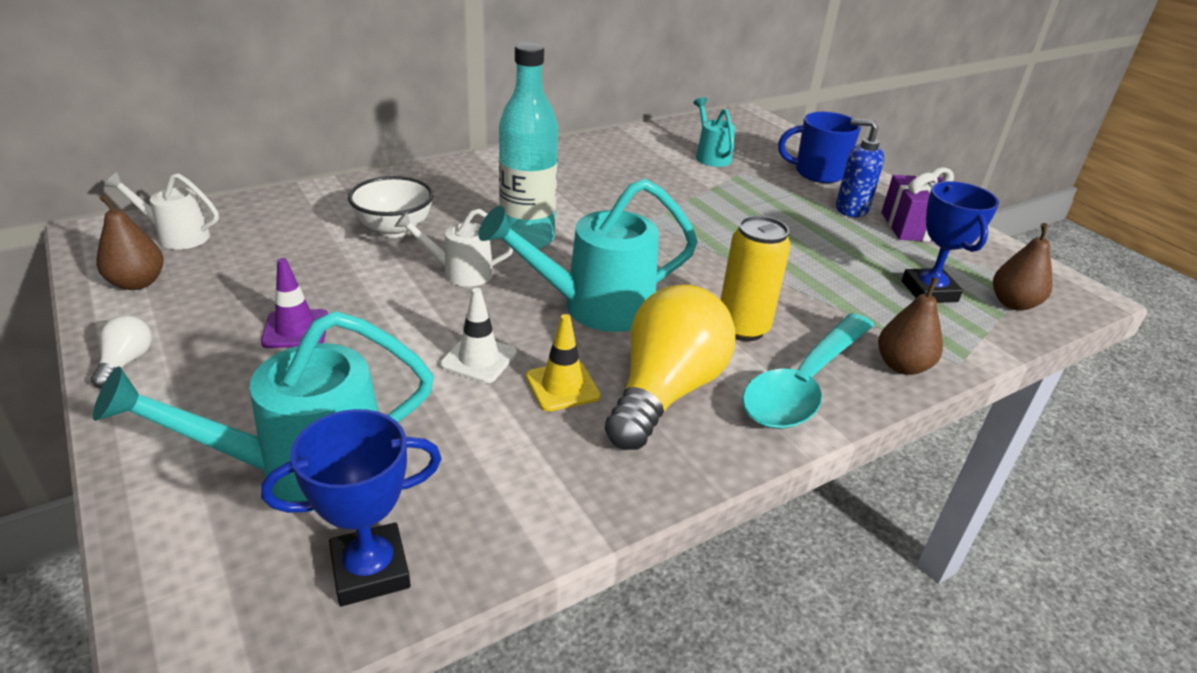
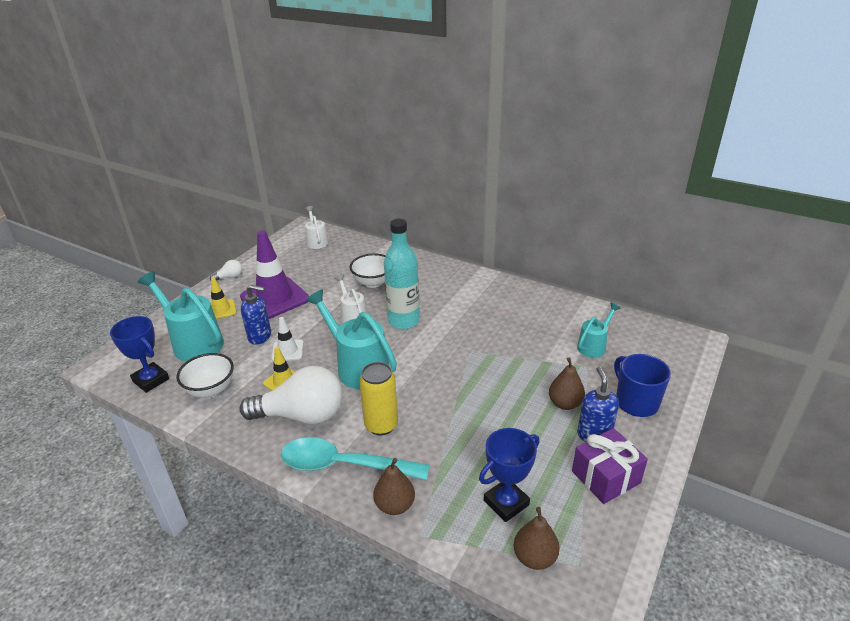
camera: 65 degrees right, 0 degrees up
(137, 283) = (278, 252): brown pear -> brown pear (565, 403)
(236, 403) = (221, 310): none -> yellow traffic cone
(296, 329) = (275, 298): purple traffic cone -> purple traffic cone, size x2.04
(398, 378) = (260, 336): none -> blue soap dispenser
(499, 481) = (211, 390): none -> white bowl
(665, 392) = (301, 415): yellow light bulb -> white light bulb

